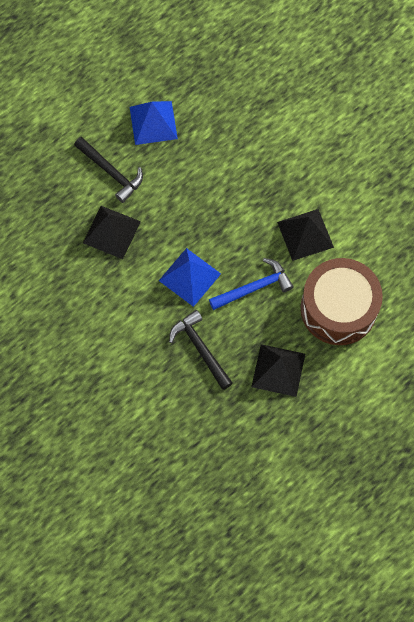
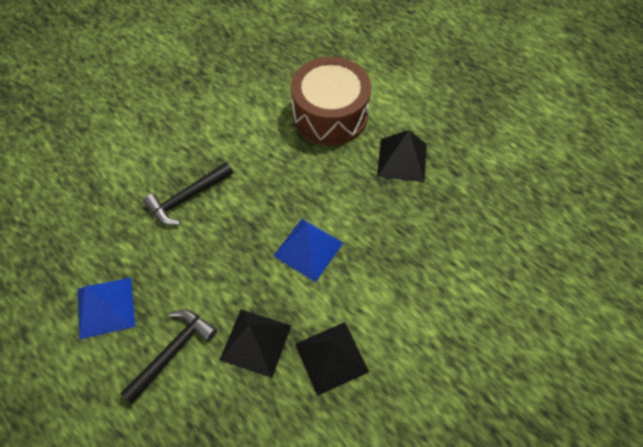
camera: 95 degrees left, 10 degrees down
(200, 349) = (391, 231): black hammer -> black hammer (187, 197)
(254, 288) = (315, 186): blue hammer -> none
(305, 234) = (252, 145): black pyramid -> black pyramid (331, 357)

